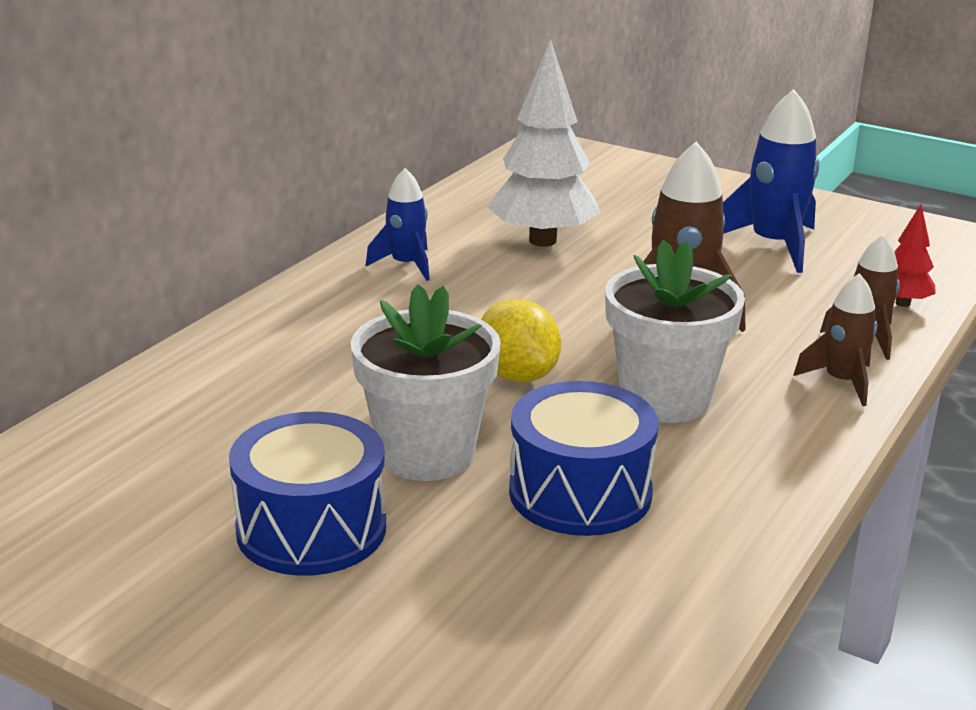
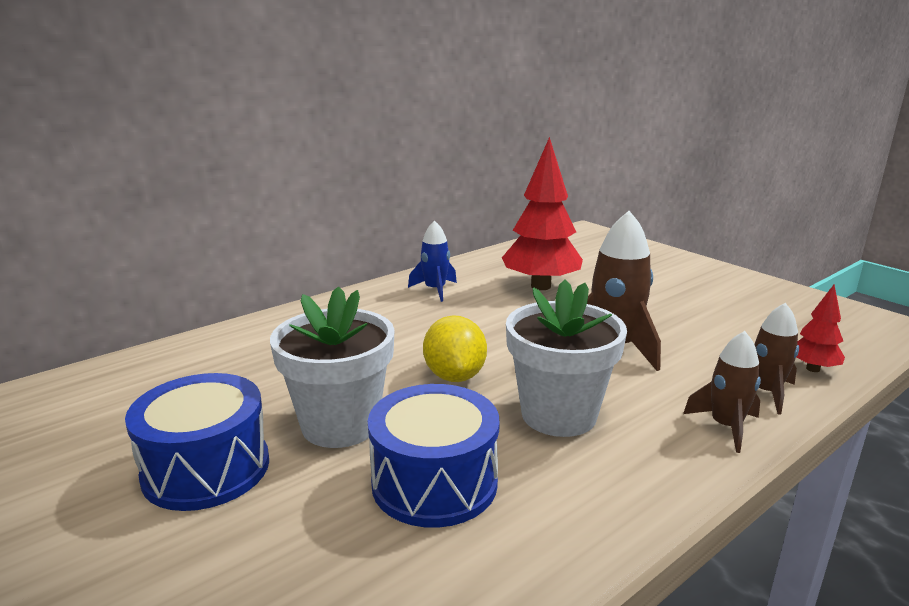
camera: 20 degrees right, 5 degrees down
(542, 240) = (540, 286): white tree -> red tree
(773, 245) = (717, 310): blue rocket -> none

